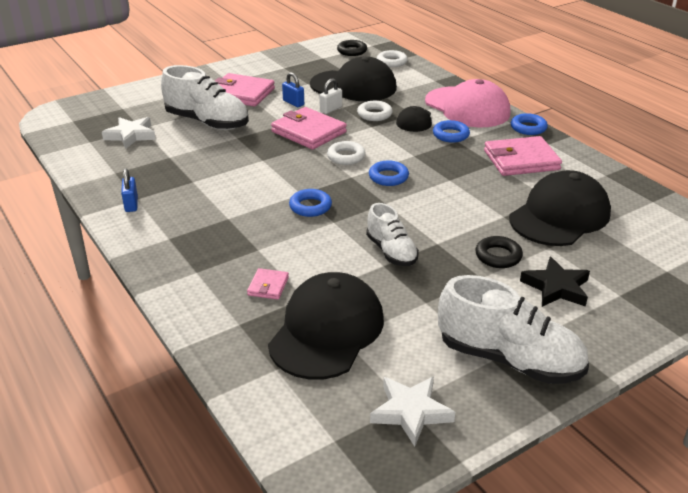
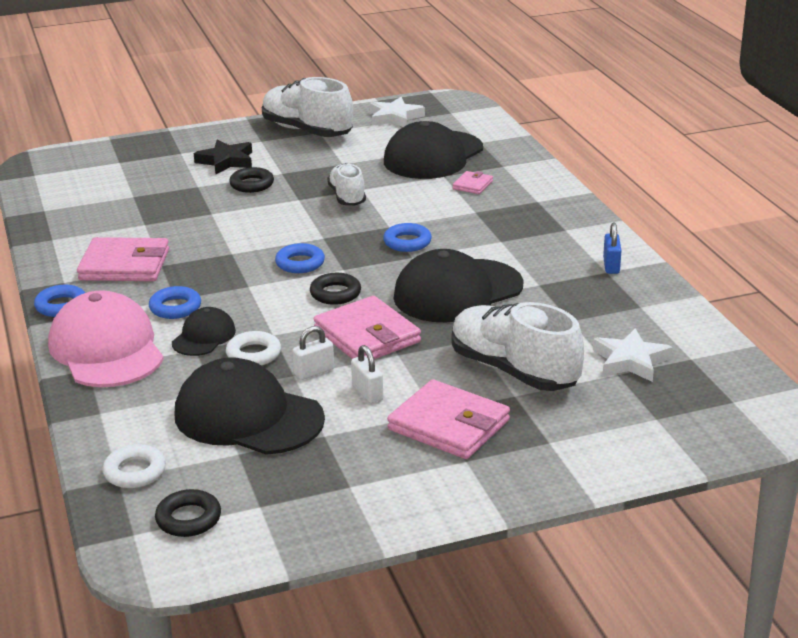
camera: 165 degrees left, 5 degrees down
(293, 103) = (367, 393): blue padlock -> white padlock
(346, 157) = (335, 293): white ring -> black ring
(559, 216) = (155, 207): black cap -> black cap (457, 291)

